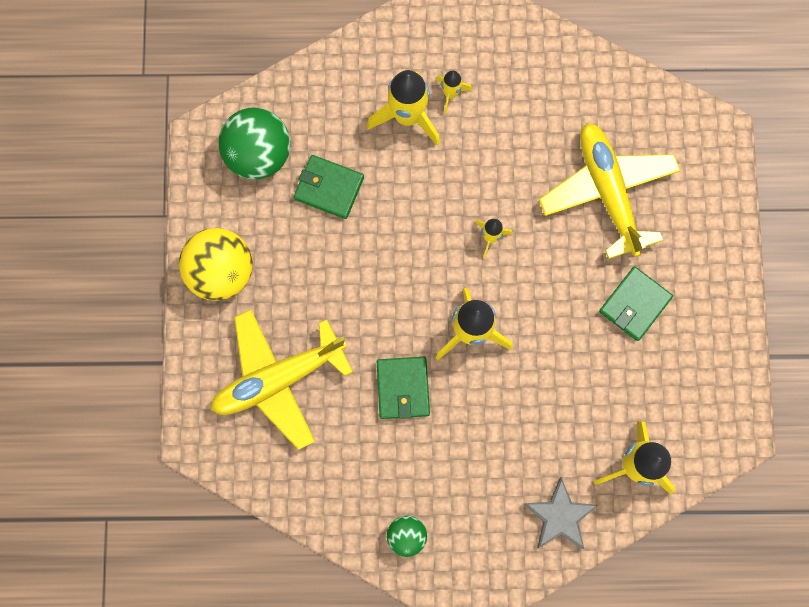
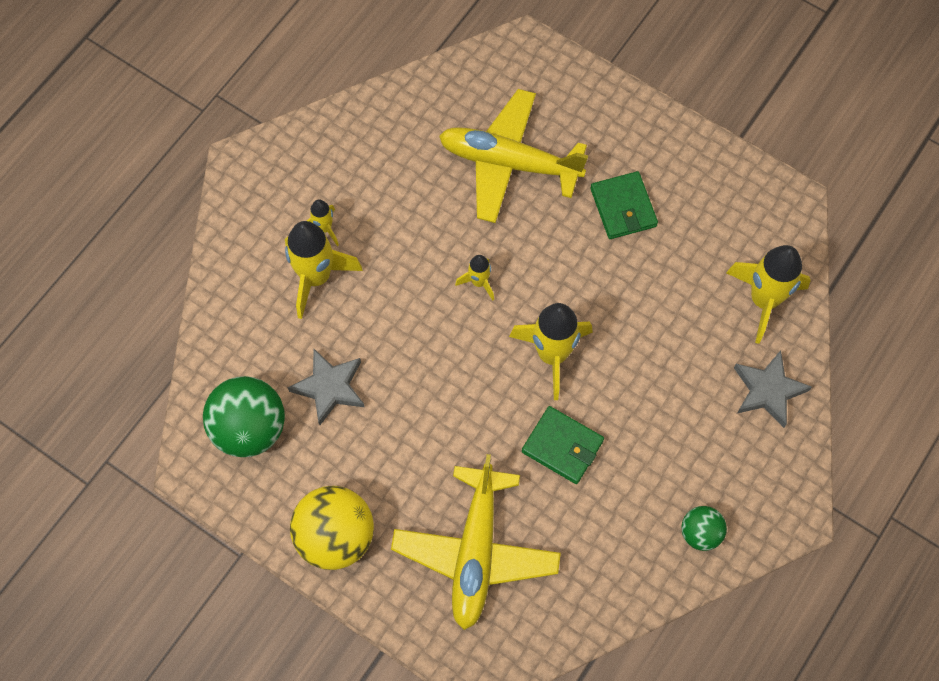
camera: 55 degrees left, 10 degrees down
(329, 188) = (330, 387): green wallet -> grey star

